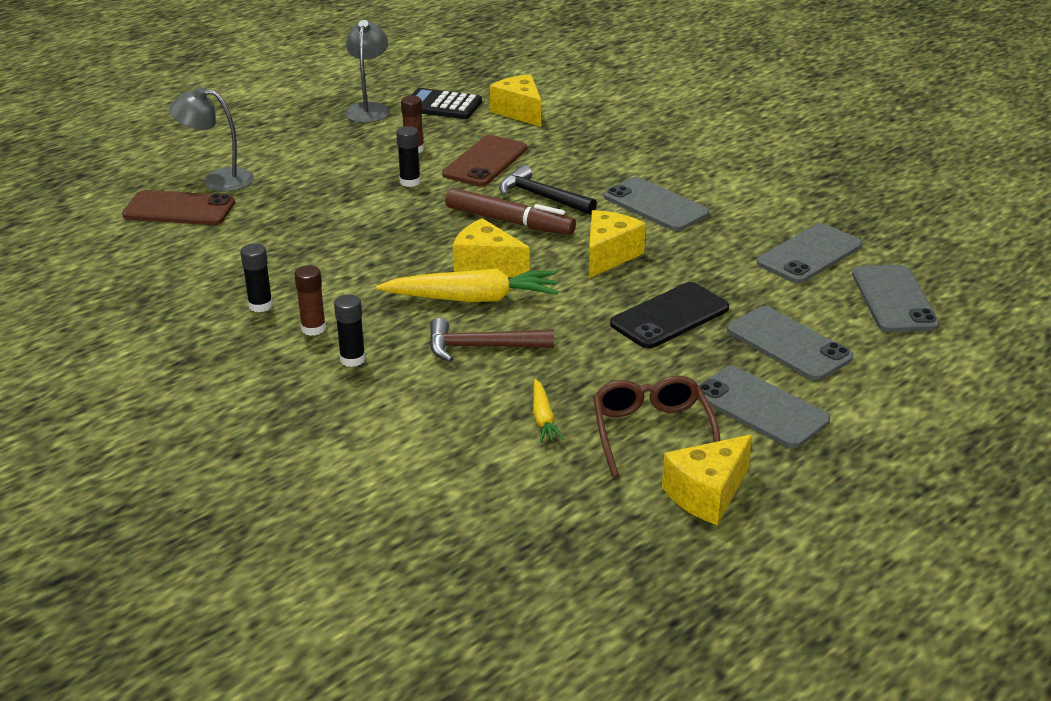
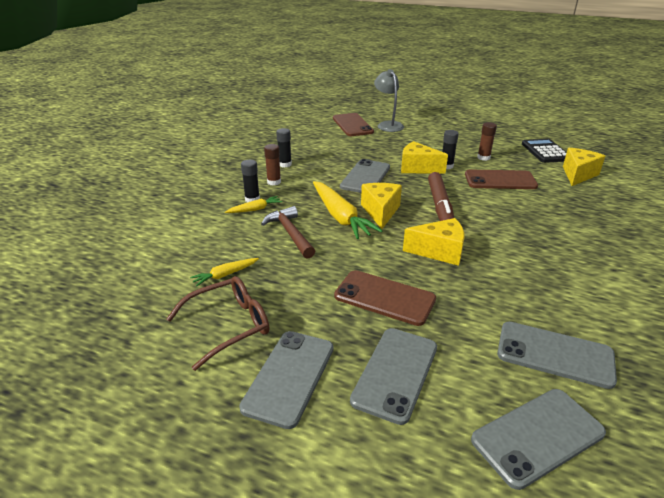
camera: 65 degrees right, 0 degrees up
(369, 109) = (509, 136): grey lamp -> none
(387, 363) = (255, 209): none -> yellow carrot
(541, 197) = (483, 208): black hammer -> none
(655, 205) = (531, 254): grey phone -> grey phone (365, 177)
(670, 316) = (384, 298): black phone -> brown phone
(707, 494) = (160, 372): yellow cheese -> yellow cheese (417, 168)

